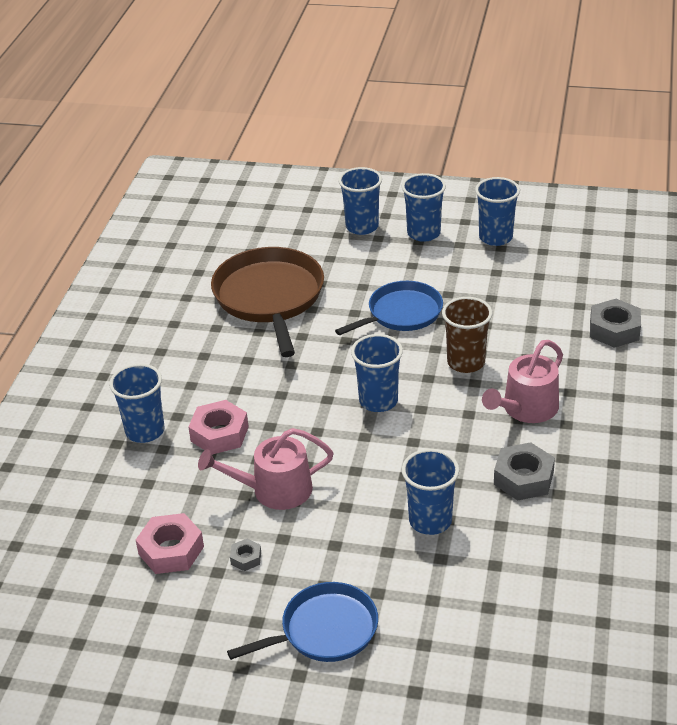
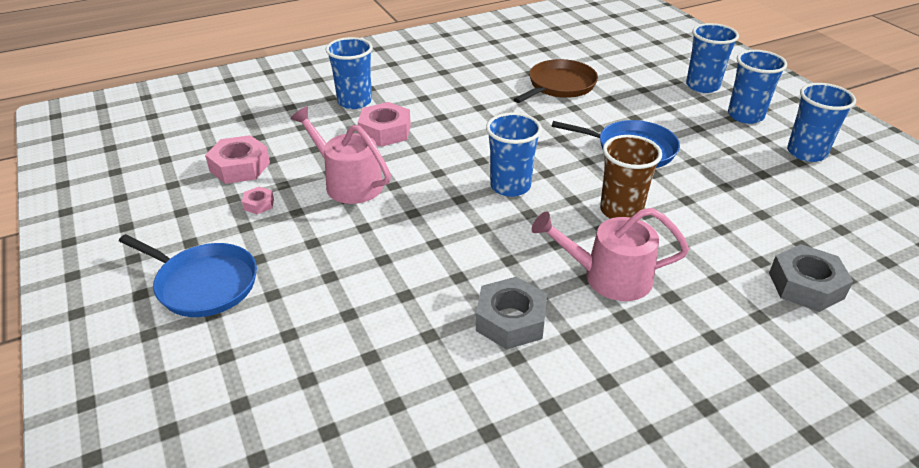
camera: 50 degrees right, 0 degrees up
(246, 558) = (259, 204): grey nut -> pink nut
(270, 298) = (559, 86): brown pan -> brown pan, size x0.64
(430, 521) = (392, 284): blue cup -> none

